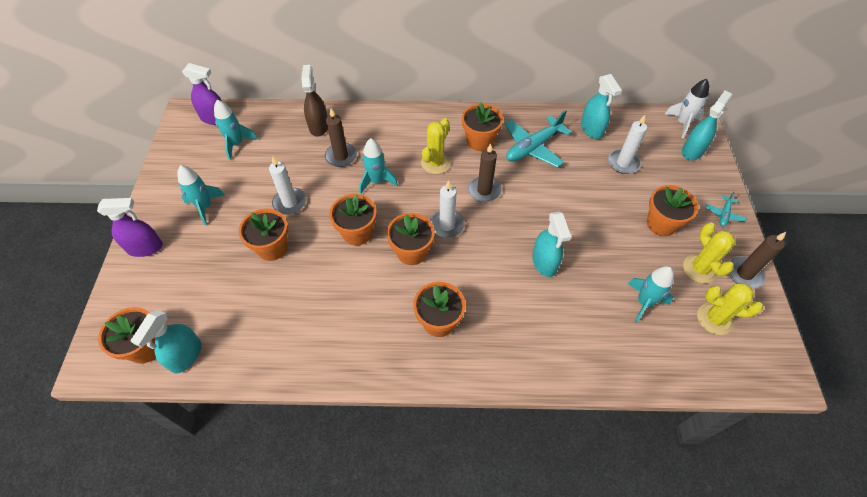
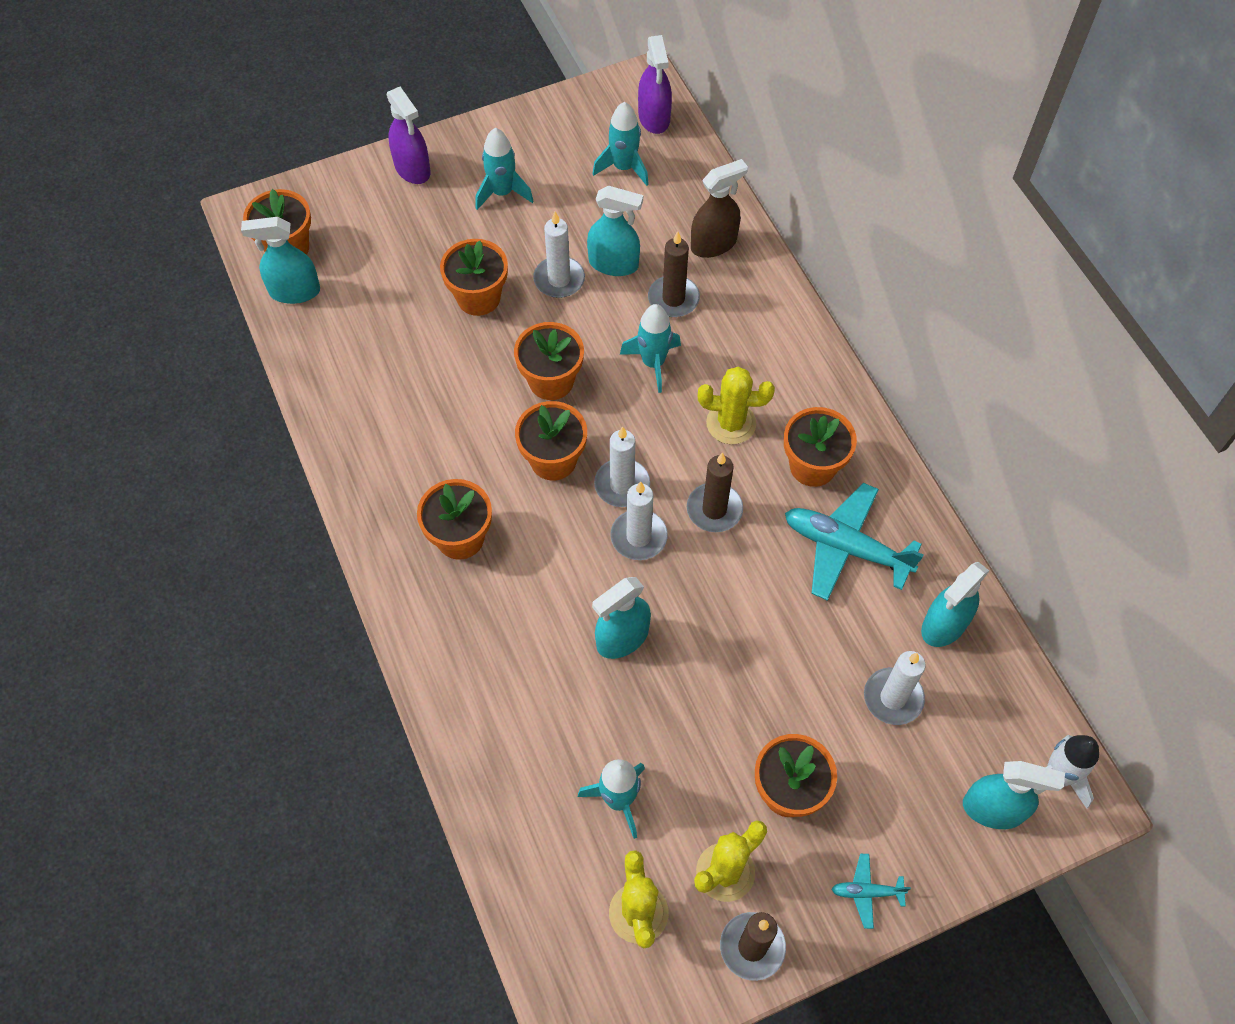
camera: 65 degrees right, 5 degrees up
(298, 173) = (614, 264): none -> turquoise spray bottle
(484, 230) = (638, 537): none -> white candle

